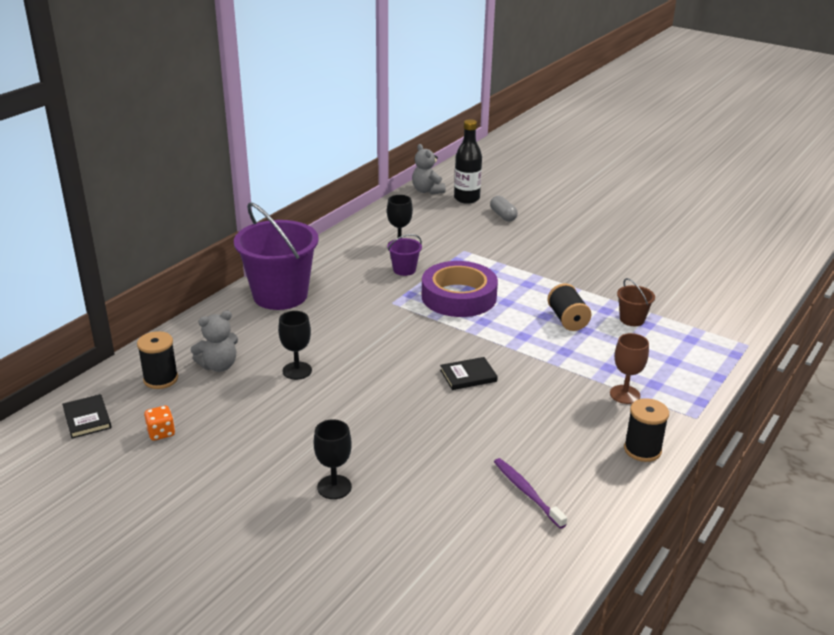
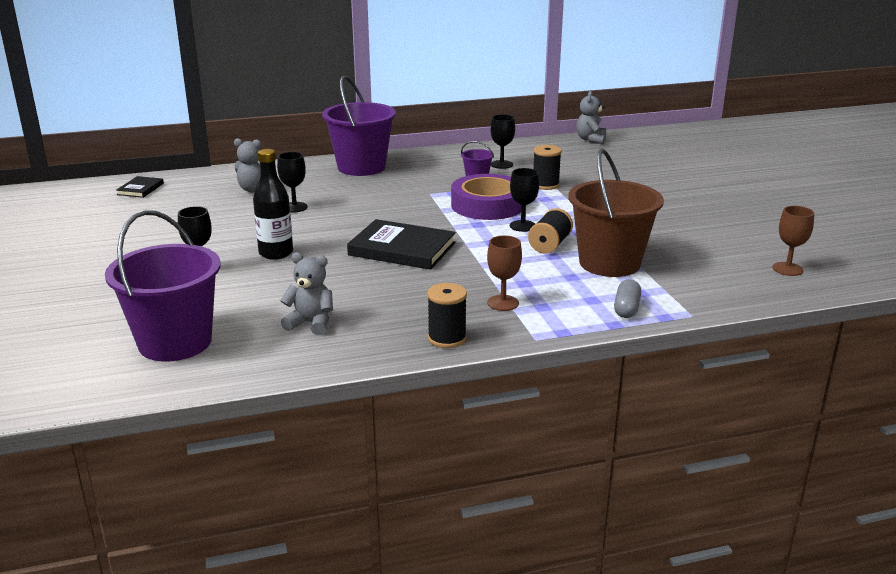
camera: 40 degrees right, 5 degrees down
(161, 379) = (211, 185): black spool -> black spool (545, 185)
(161, 433) = (162, 209): orange dice -> none
(453, 578) = (175, 342): none -> purple bucket
(466, 199) = (616, 152): black bottle -> black bottle (276, 253)
(468, 376) = (402, 249): black book -> black book, size x1.95
(503, 216) = (627, 170): grey capsule -> grey capsule (626, 309)
(519, 308) = (522, 226): none -> black goblet
(526, 492) = (311, 323): purple toothbrush -> grey teddy bear
(632, 319) = (609, 263): brown bucket -> brown bucket, size x2.27
(737, 275) = (787, 269): none -> brown goblet

